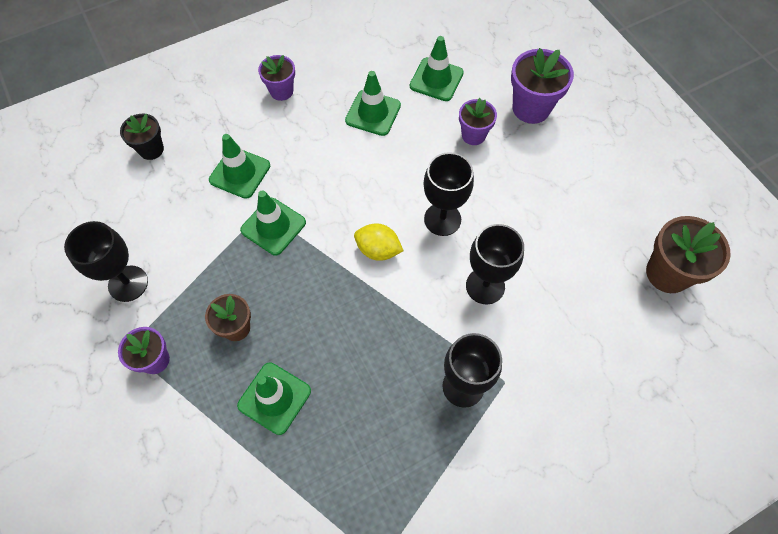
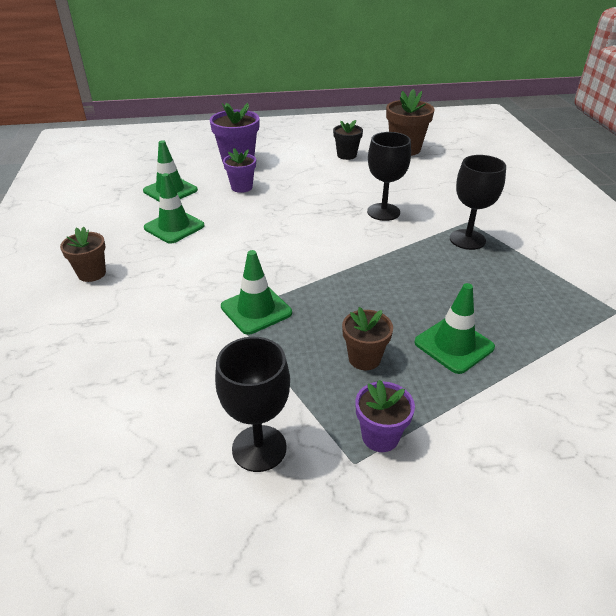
camera: 70 degrees left, 25 degrees down
(151, 149) = (69, 392): black flower pot -> black flower pot (346, 155)
(240, 173) = (170, 321): green traffic cone -> none
(281, 91) = (92, 273): purple flower pot -> brown flower pot
(378, 250) = (322, 253): yellow lemon -> none
(442, 219) = (311, 217): black goblet -> none

